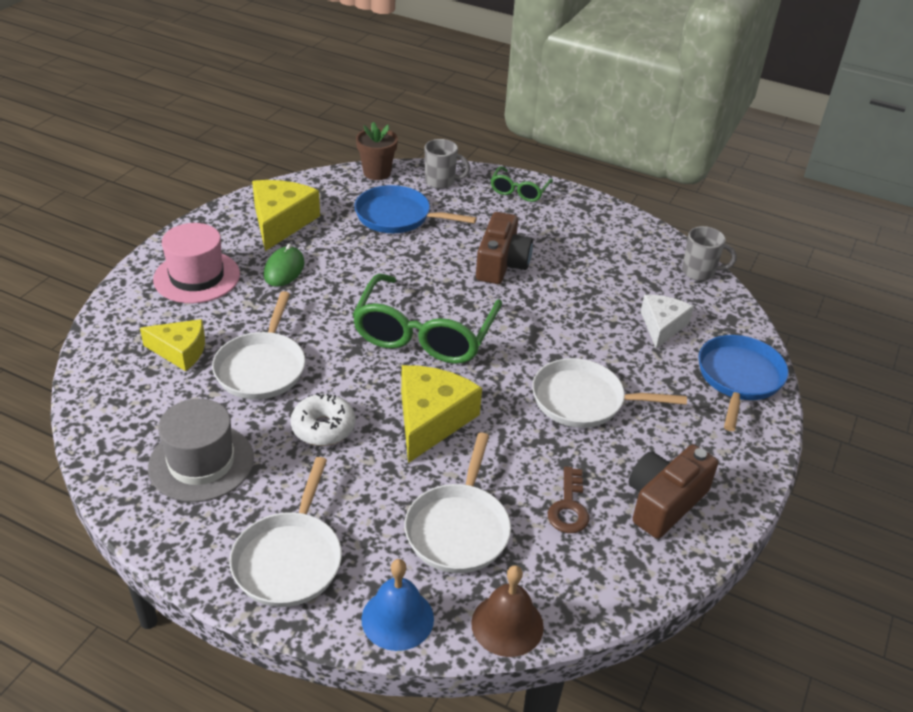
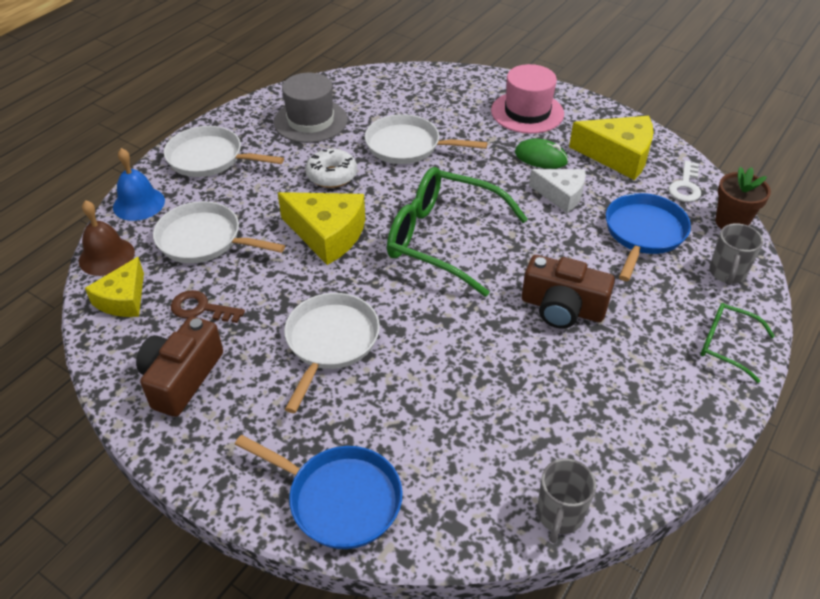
camera: 100 degrees right, 5 degrees up
(180, 351) = (431, 108): yellow cheese -> yellow cheese (123, 299)
(328, 189) = (685, 186): none -> white key
(662, 326) = (444, 440): white cheese -> white cheese (561, 195)
(664, 502) = (182, 378): brown camera -> brown camera turned 120 degrees counterclockwise

